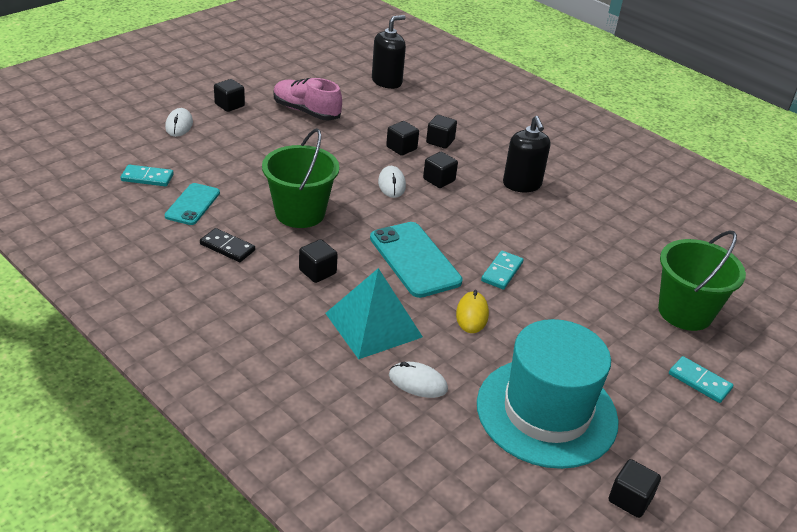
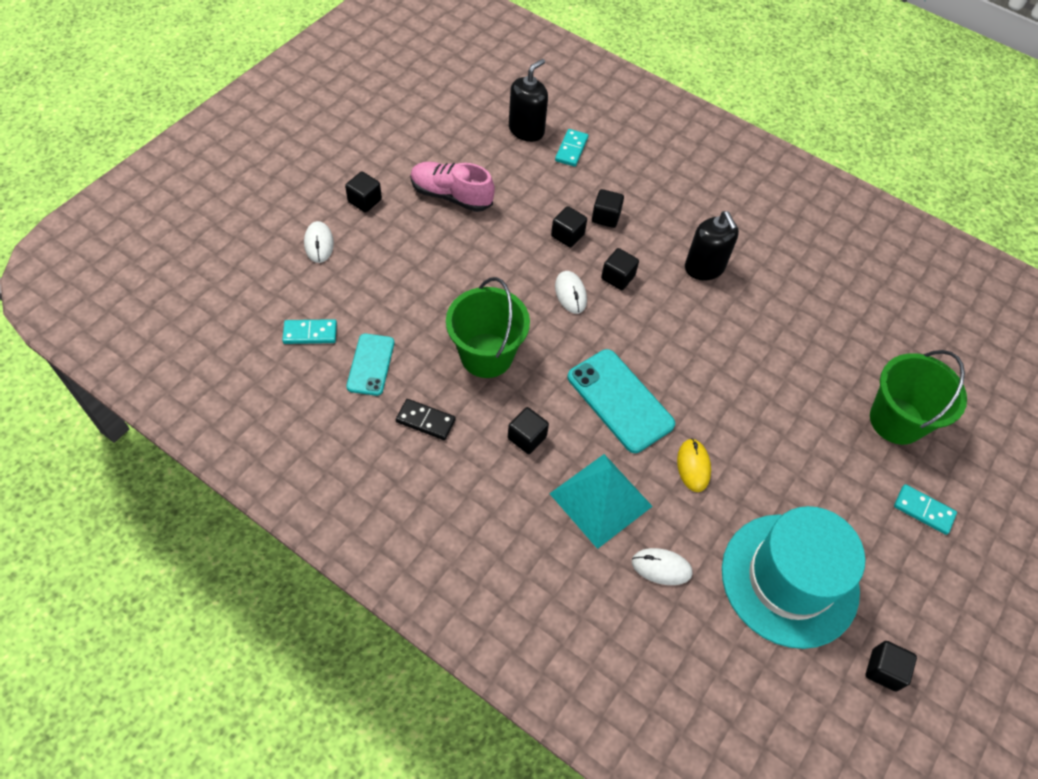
camera: 10 degrees left, 20 degrees up
(502, 272) = (710, 400): turquoise domino -> turquoise domino (571, 149)

